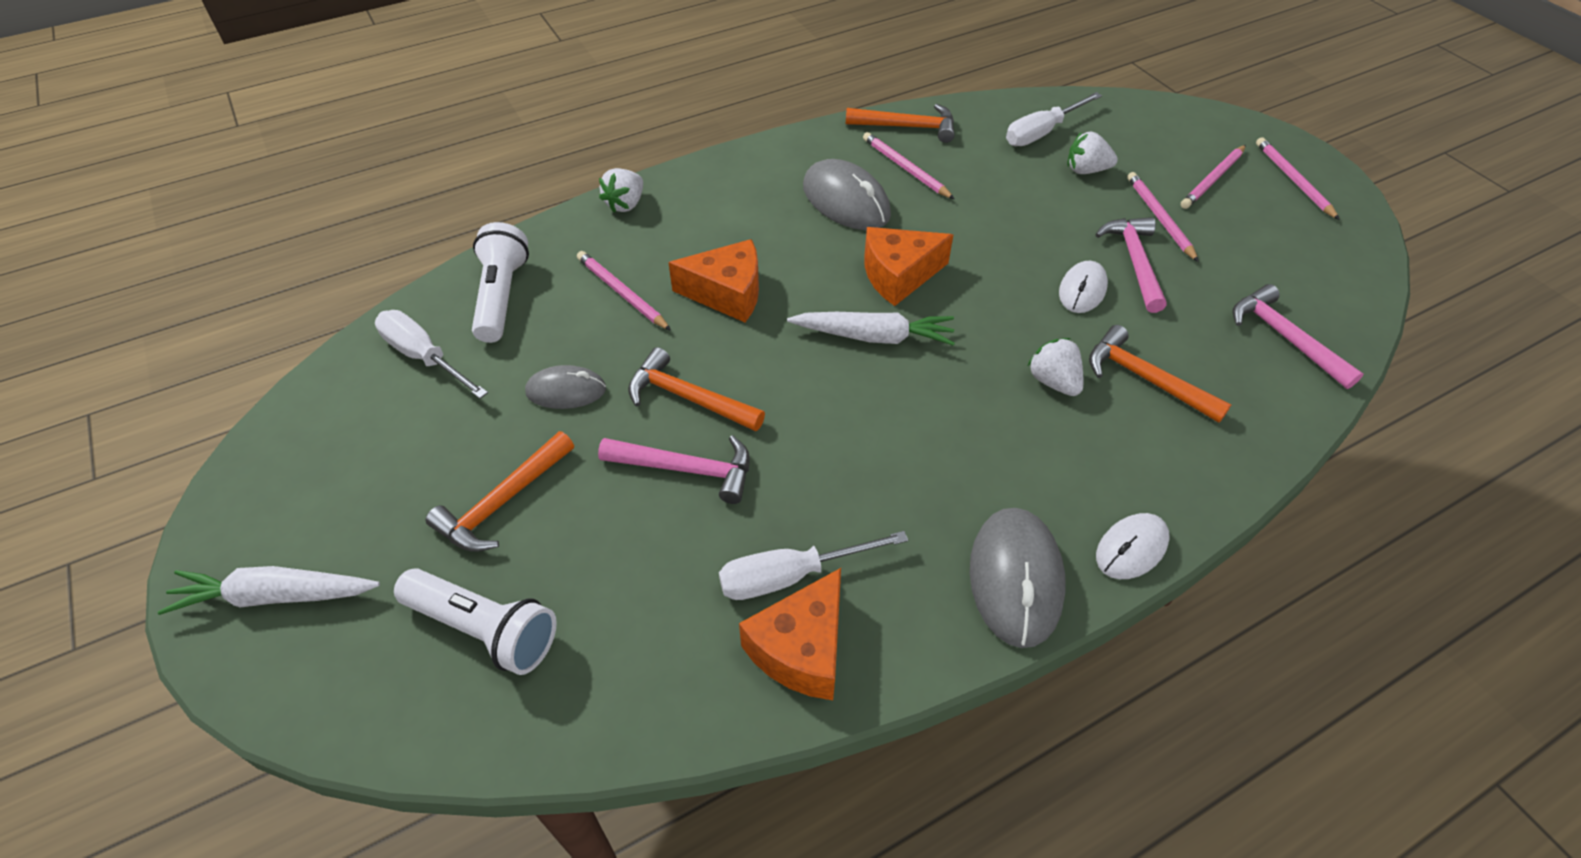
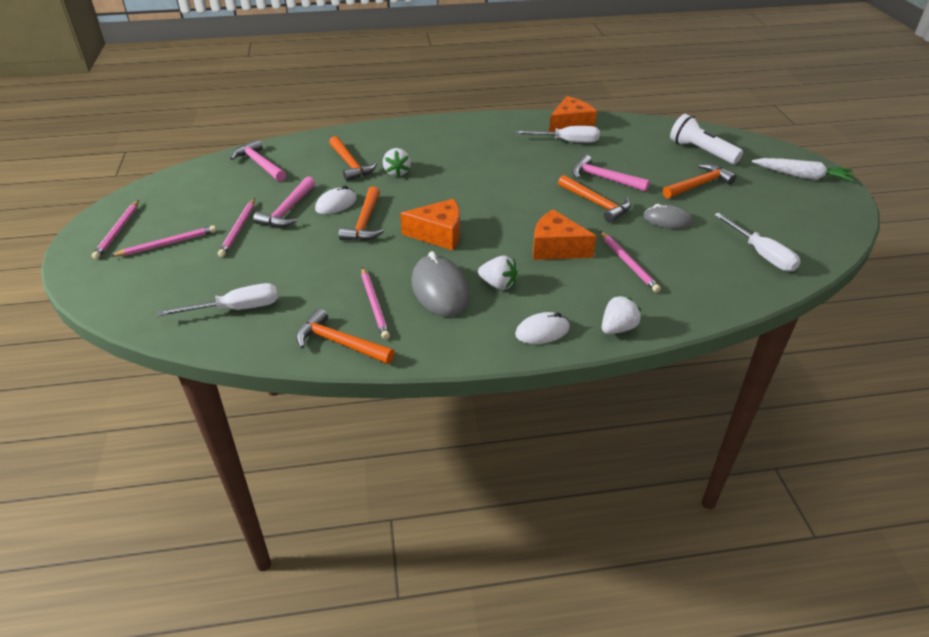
camera: 160 degrees left, 10 degrees down
(502, 296) = (715, 279): white flashlight -> none
(874, 336) = (476, 208): white carrot -> none
(1012, 269) = (365, 222): none -> orange hammer
(1015, 578) = (474, 125): grey mouse -> none
(1086, 170) = (242, 270): white strawberry -> white strawberry (498, 284)
(1131, 548) = (420, 123): white mouse -> white mouse (542, 331)
(1285, 338) = (259, 164): pink hammer -> pink hammer turned 150 degrees clockwise

